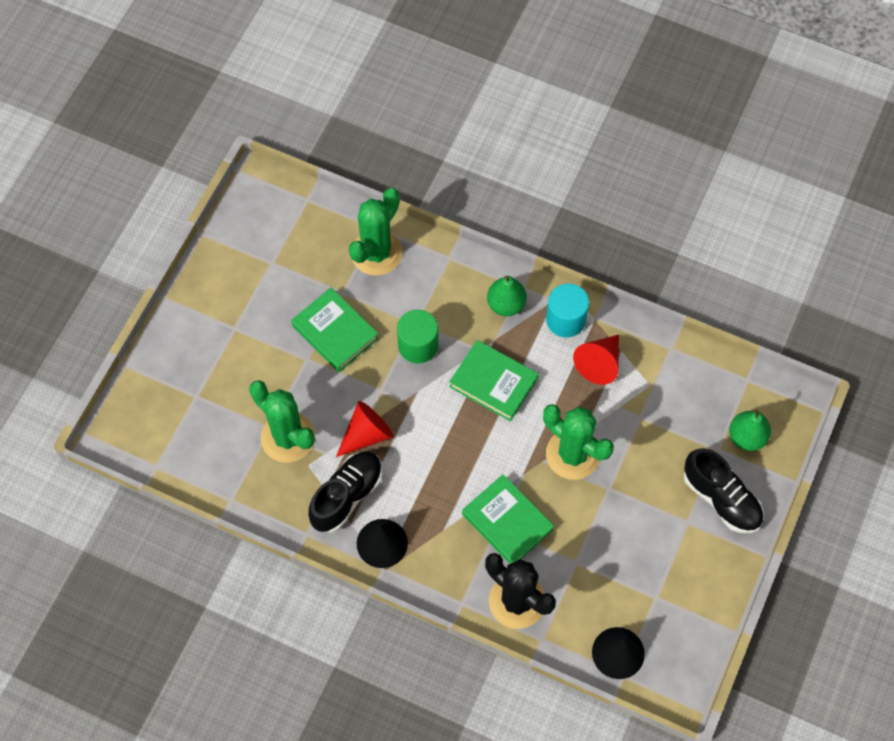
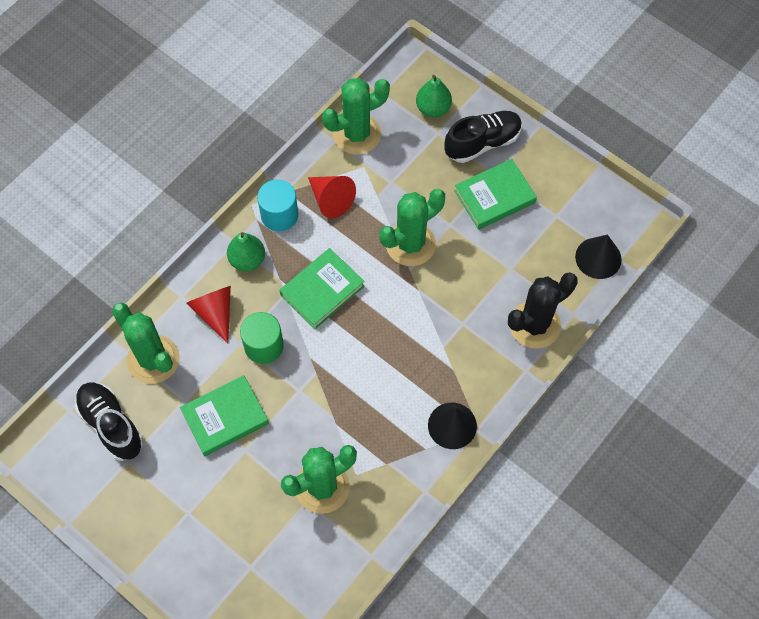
camera: 75 degrees left, 0 degrees up
(347, 496) = (397, 446): black shoe -> black shoe (111, 425)
(367, 434) = (340, 413): red cone -> red cone (215, 312)
(507, 522) = (459, 314): green book -> green book (494, 197)
(687, 368) = (357, 134): none -> green cactus

